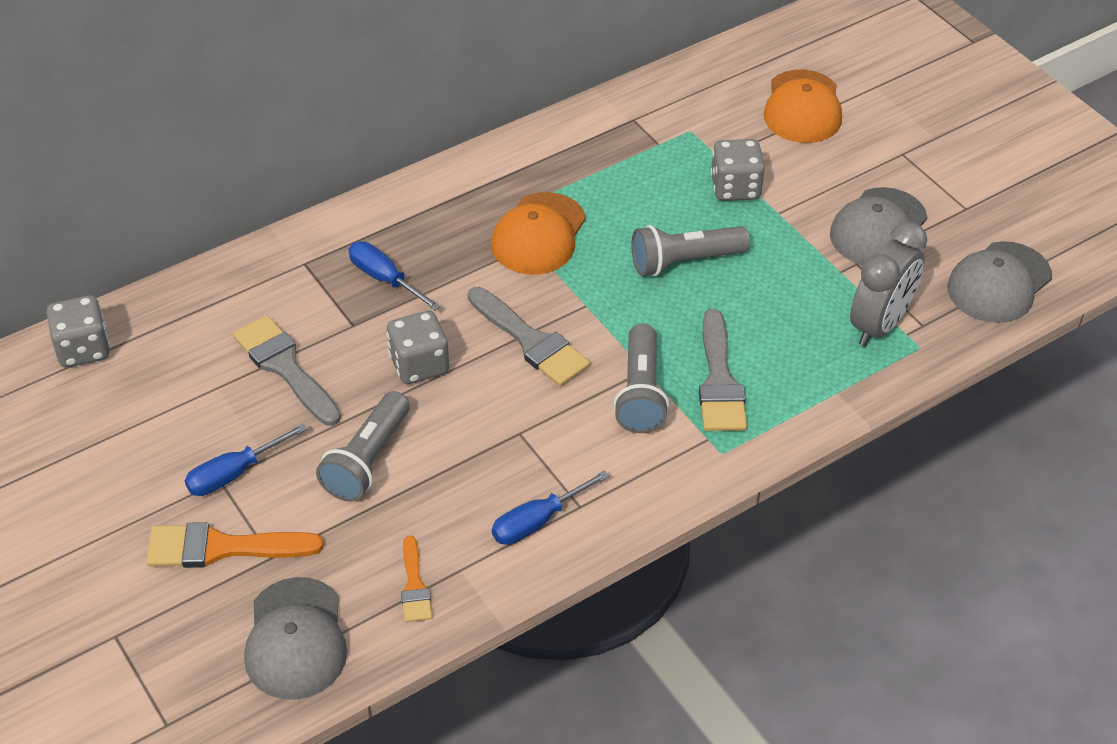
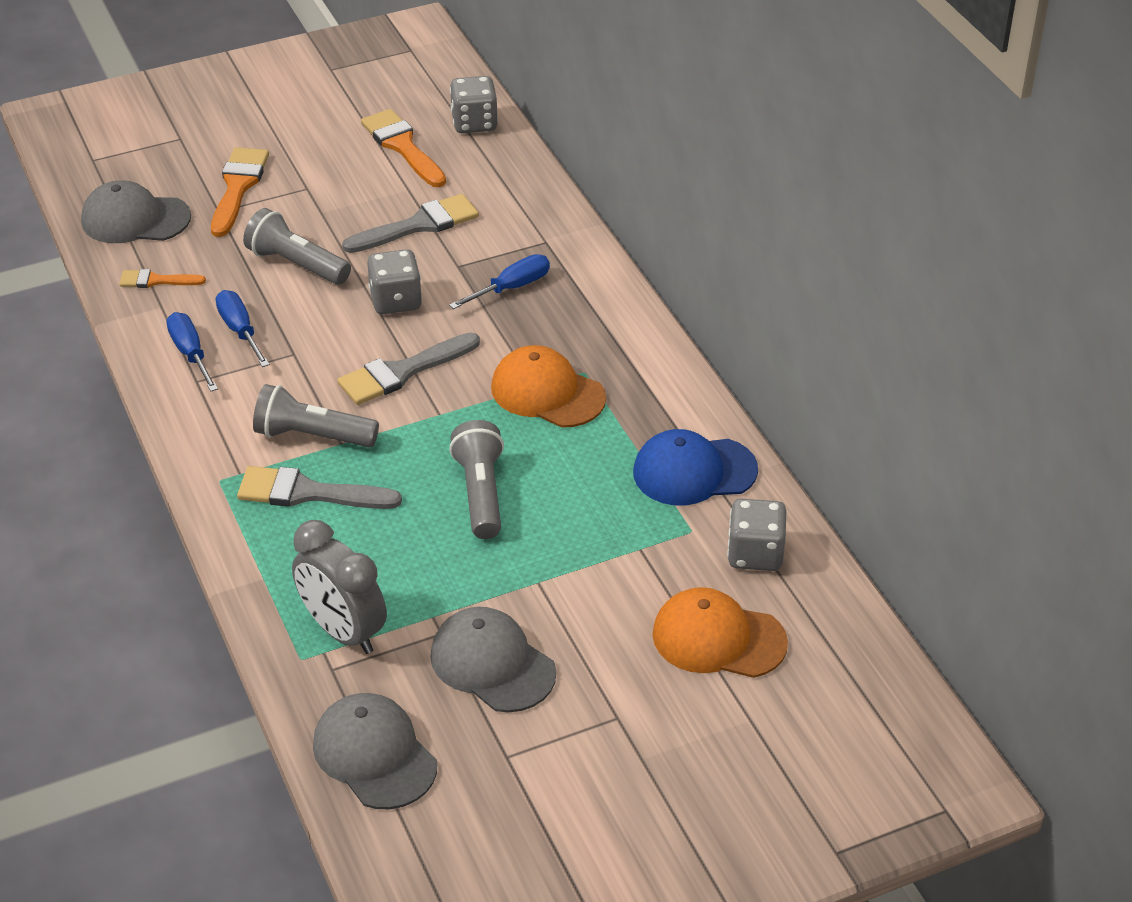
camera: 100 degrees right, 5 degrees down
(132, 406) = (402, 146): none -> orange brush
(234, 473) = (310, 195): blue screwdriver -> blue screwdriver (240, 331)
(619, 134) = (694, 471): none -> blue cap
(735, 188) = (586, 552): grey dice -> grey dice (755, 554)

